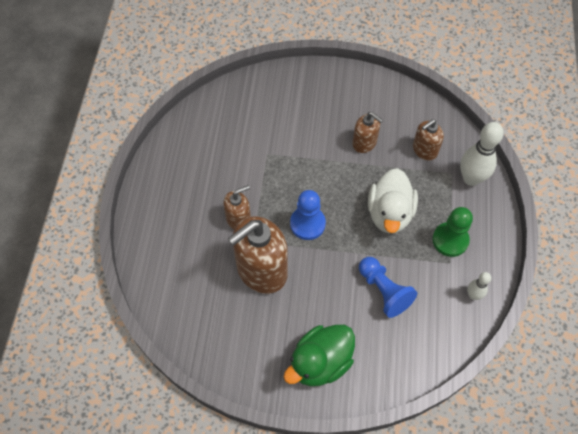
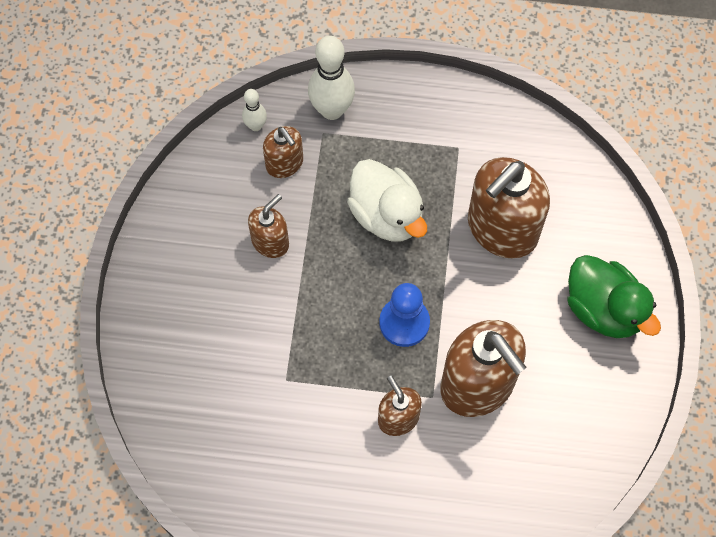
camera: 90 degrees left, 5 degrees up
(384, 291) = (502, 229): blue pawn -> brown soap dispenser
(389, 213) = (386, 215): white duck -> white duck turned 45 degrees clockwise
(450, 240) = (426, 144): green pawn -> none
(473, 295) = (502, 125): white bowling pin -> white bowling pin (256, 126)

